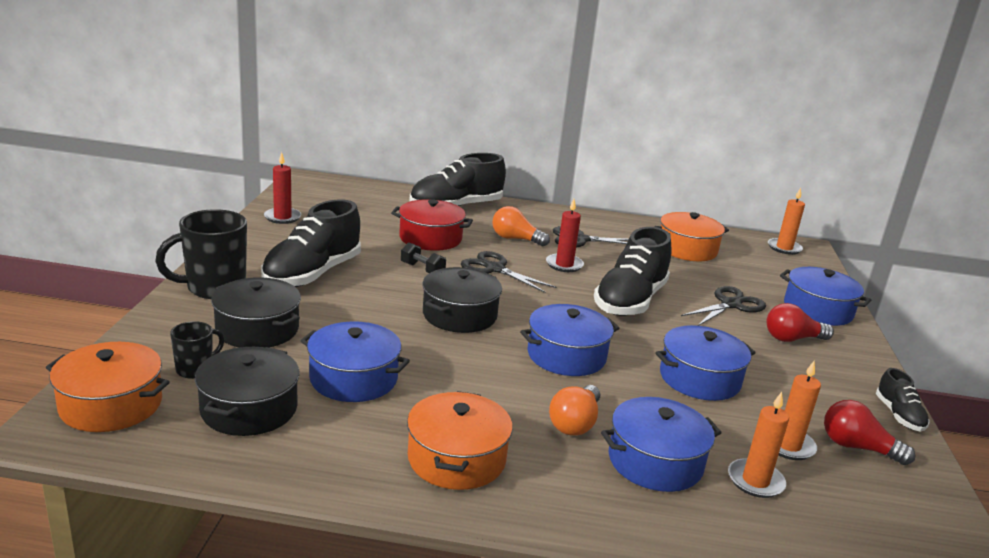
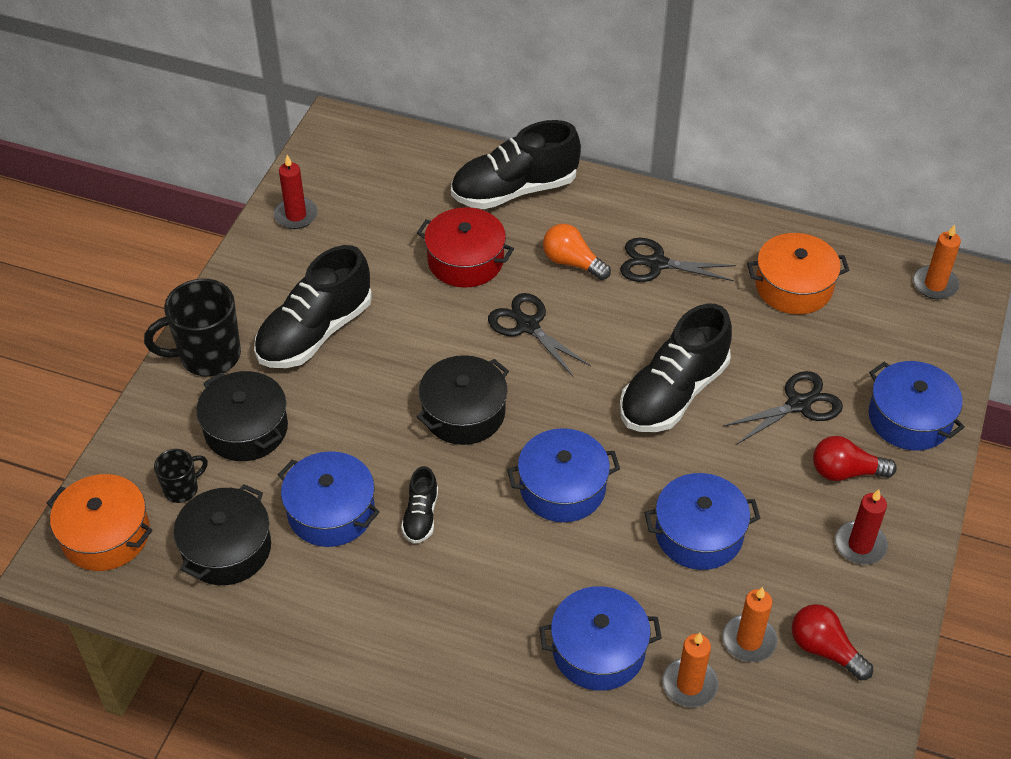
camera: 15 degrees right, 25 degrees up
(422, 269) = (441, 325): black dumbbell -> none
(456, 458) = (406, 630): orange pot -> none
(564, 265) = (617, 319): red candle -> red candle (860, 545)
(575, 423) = (536, 591): orange light bulb -> none
(898, 415) = (902, 607): black shoe -> black shoe (421, 516)

